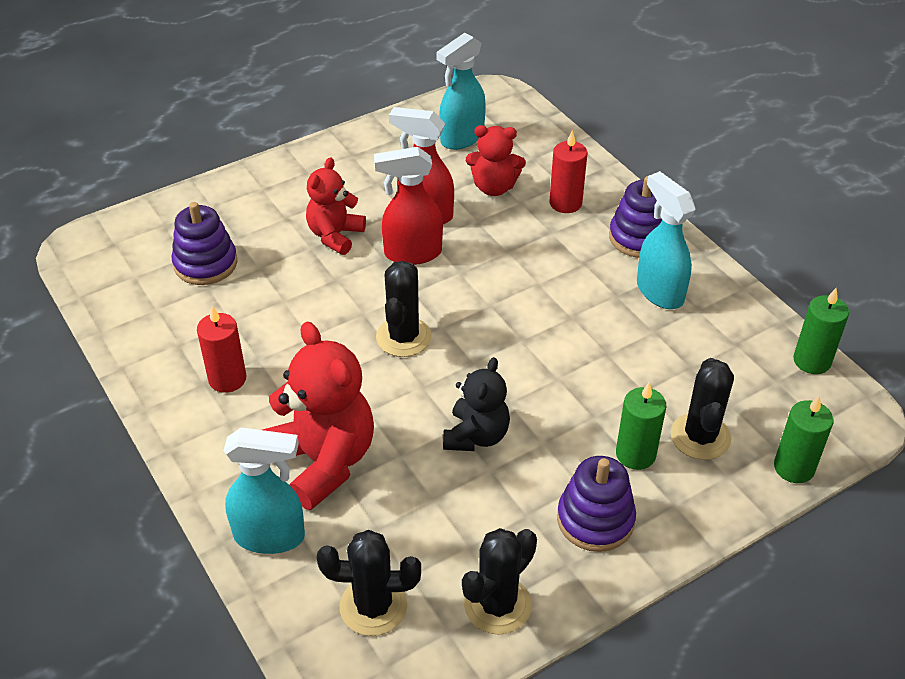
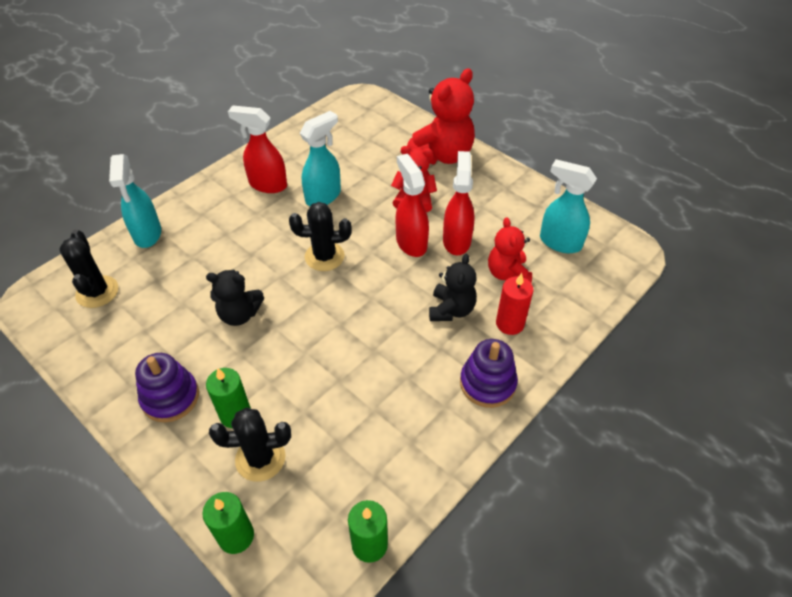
camera: 75 degrees right, 5 degrees up
(205, 264) = (364, 149): purple stacking toy -> none
(227, 379) = (267, 185): red candle -> red spray bottle
(323, 461) = (207, 243): red teddy bear -> red teddy bear (442, 155)
(497, 605) = (97, 353): black cactus -> none
(531, 242) = (451, 309): none -> black teddy bear
(659, 291) = (423, 407): turquoise spray bottle -> turquoise spray bottle (323, 196)

